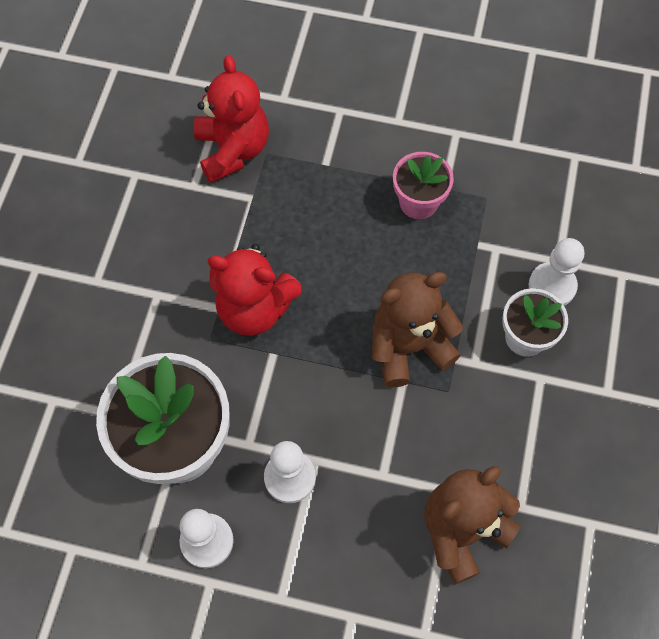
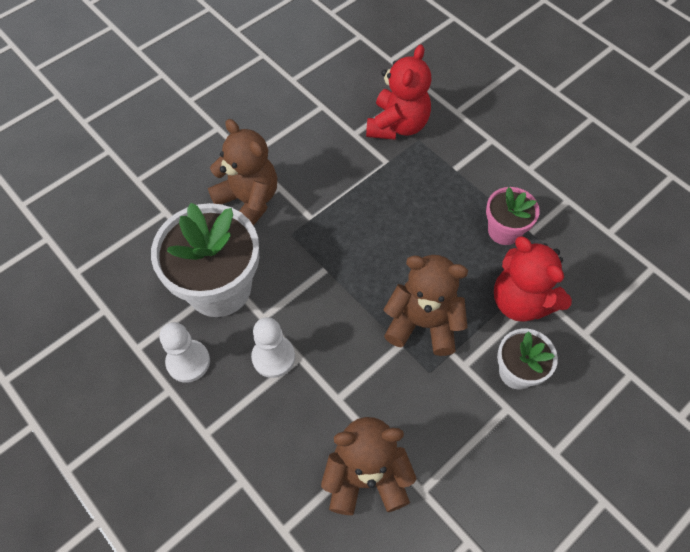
camera: 35 degrees right, 5 degrees down
(137, 331) = (248, 201): none -> brown teddy bear
(254, 308) = (334, 233): red teddy bear -> red teddy bear (521, 301)
(552, 286) = (565, 348): white pawn -> none

